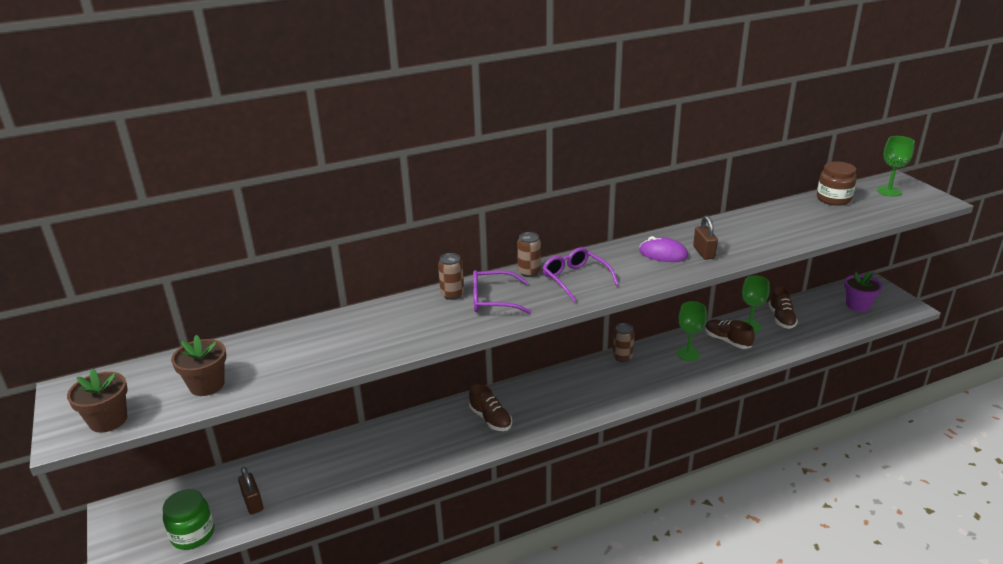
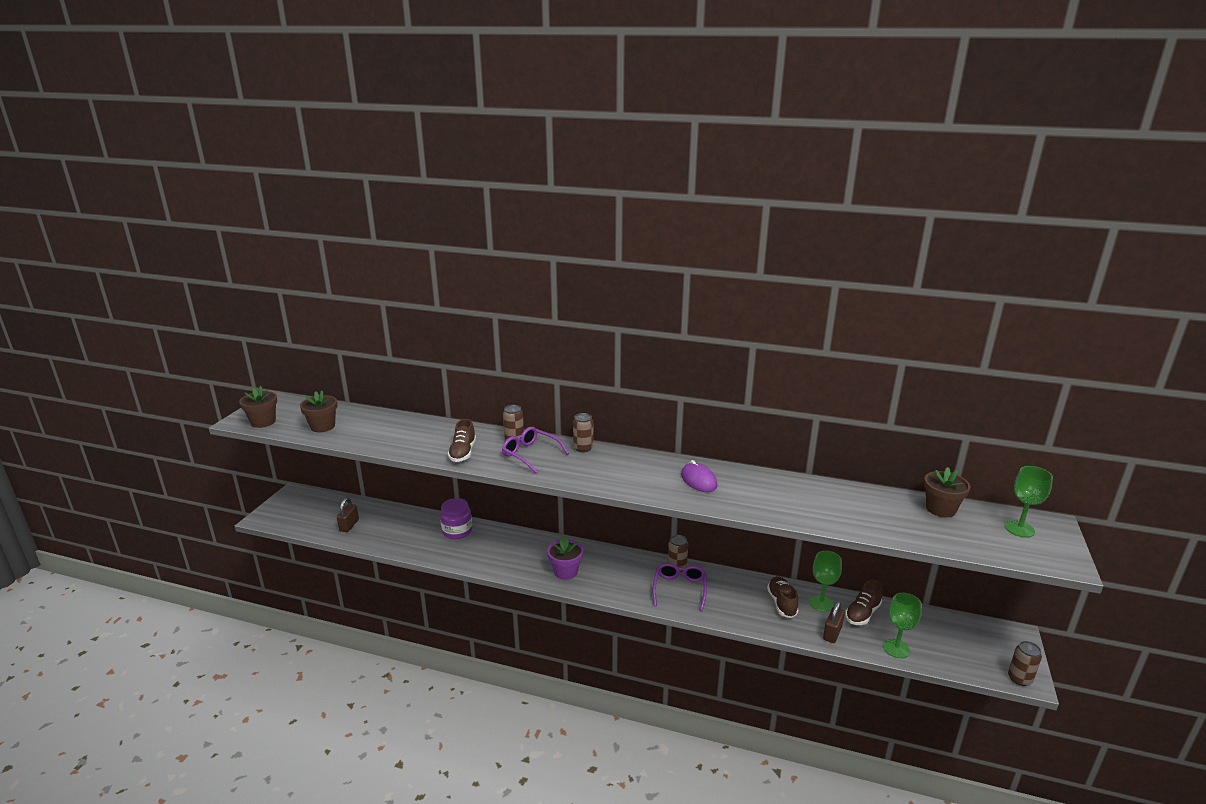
camera: 40 degrees right, 5 degrees down
(193, 534) = (305, 524): green jar -> none
(387, 438) = (457, 531): none -> purple jar
(490, 419) = (528, 555): brown shoe -> brown shoe (463, 453)
(575, 279) = (604, 467): purple glasses -> purple glasses (679, 589)
(688, 354) = (732, 594): green goblet -> green goblet (896, 648)
(704, 252) = (732, 494): brown padlock -> brown padlock (832, 633)
(833, 199) = (940, 509): brown jar -> brown flower pot
(858, 305) = (965, 645): purple flower pot -> purple flower pot (565, 572)
(907, 309) = (1019, 679): none -> brown can

